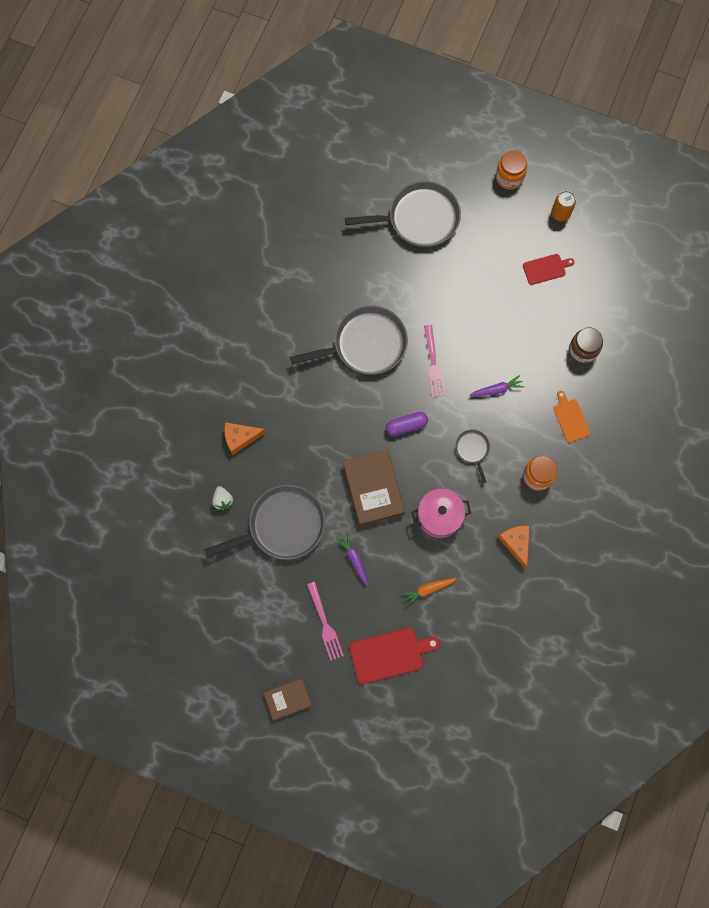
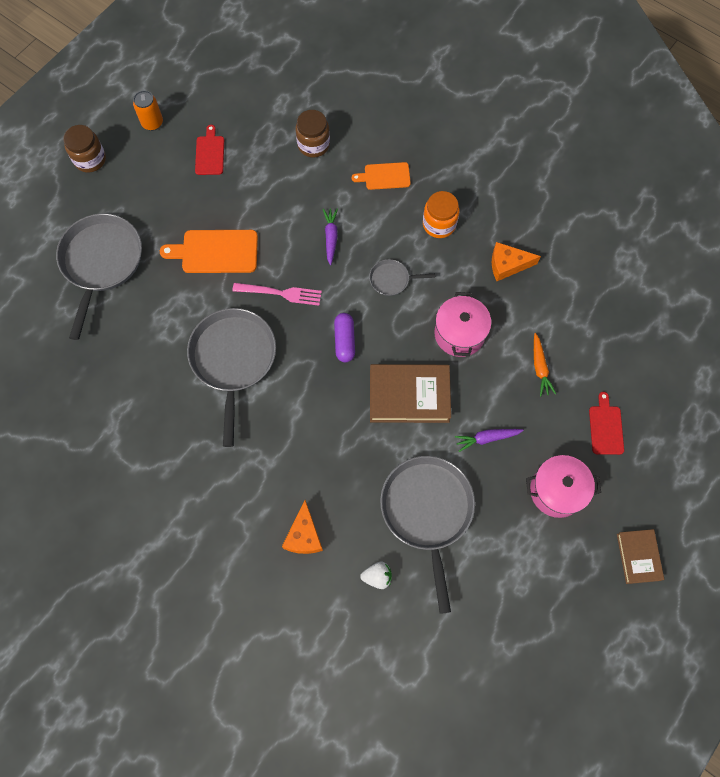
camera: 75 degrees left, 5 degrees down
(325, 624) = (556, 491): pink fork -> pink pot
(390, 654) = (606, 427): red cutting board -> red cutting board, size x0.62
(455, 302) = (216, 251): none -> orange cutting board
(509, 177) = (90, 159): orange jar -> brown jar

